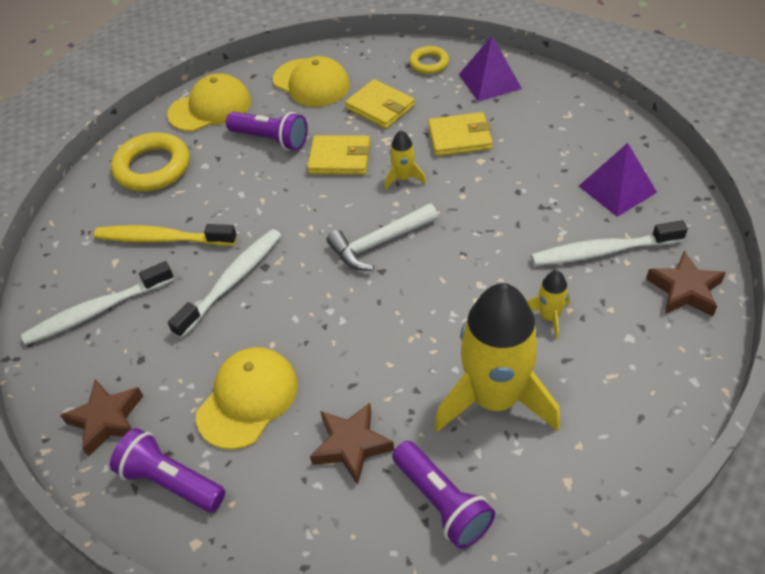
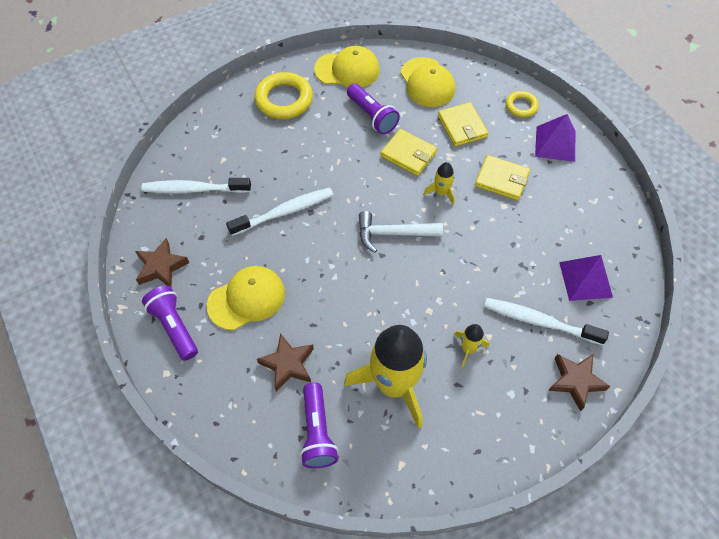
camera: 25 degrees right, 10 degrees up
(162, 239) = (260, 157): yellow toothbrush -> none

